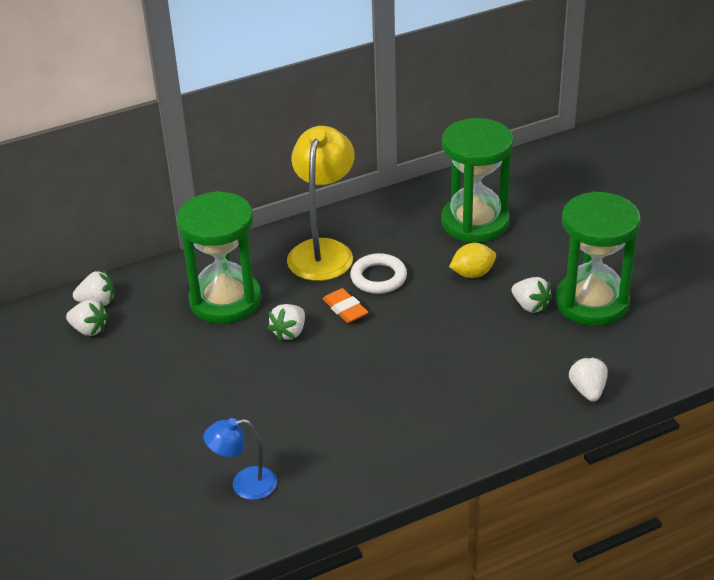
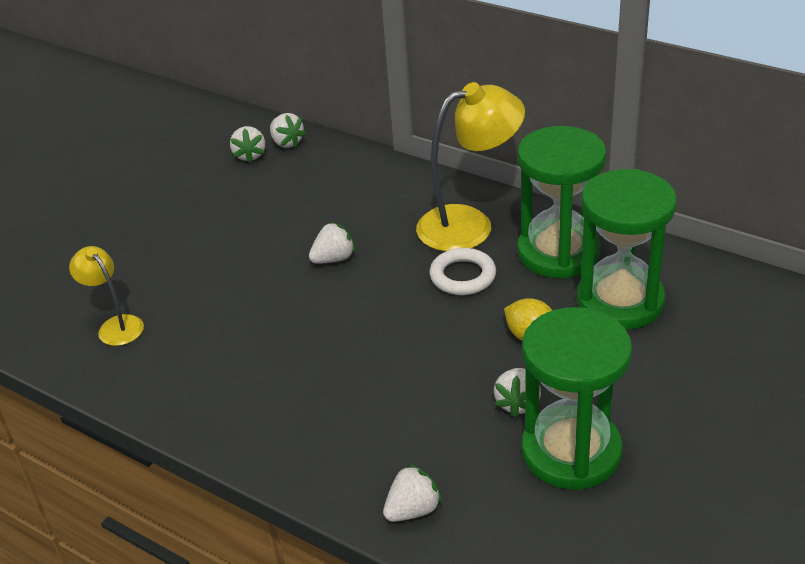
camera: 60 degrees right, 0 degrees up
(225, 300) = (346, 203): green hourglass -> green hourglass (558, 252)
(244, 485) = (115, 325): blue lamp -> yellow lamp
(289, 332) = (333, 259): white strawberry -> white strawberry turned 150 degrees clockwise
(345, 309) = (396, 276): orange eraser -> none

